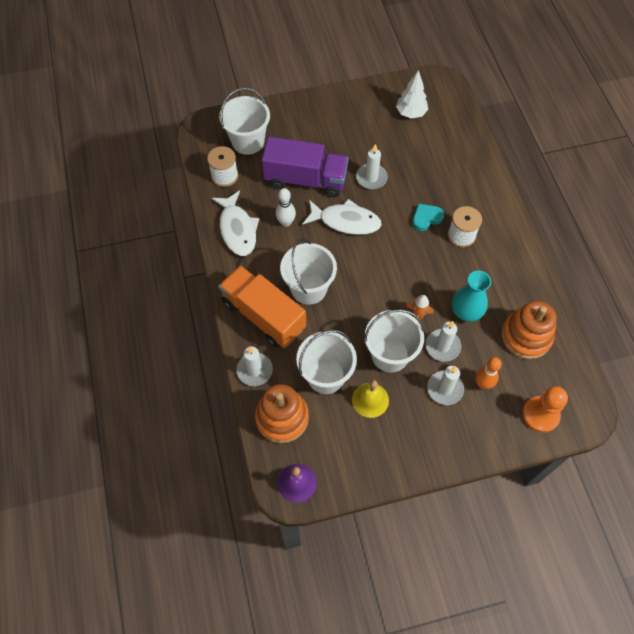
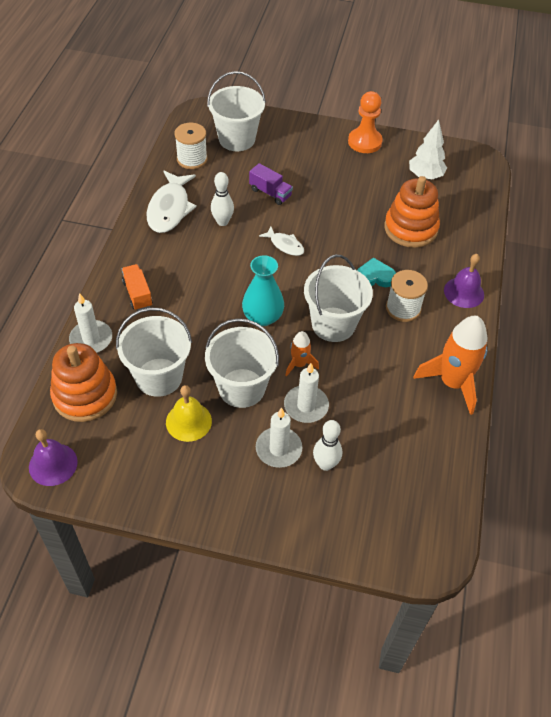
camera: 25 degrees right, 10 degrees down
(263, 315) = (137, 294): orange truck -> orange truck, size x0.47
(305, 180) = (270, 193): purple truck -> purple truck, size x0.47
(309, 288) = (201, 289): white bucket -> white bucket (333, 324)
(346, 221) = (285, 245): white fish -> white fish, size x0.54
(371, 178) = (340, 217): white candle -> none
(466, 311) = (357, 383): turquoise vase -> turquoise vase (262, 317)
(482, 384) = (325, 464): orange bowling pin -> white bowling pin
(494, 202) = (464, 292): none -> purple bell
(526, 336) = (410, 439): orange stacking toy -> orange stacking toy (410, 228)
(528, 279) = (452, 383): none -> orange rocket
(540, 415) = (372, 529): orange pawn -> orange pawn (365, 142)

